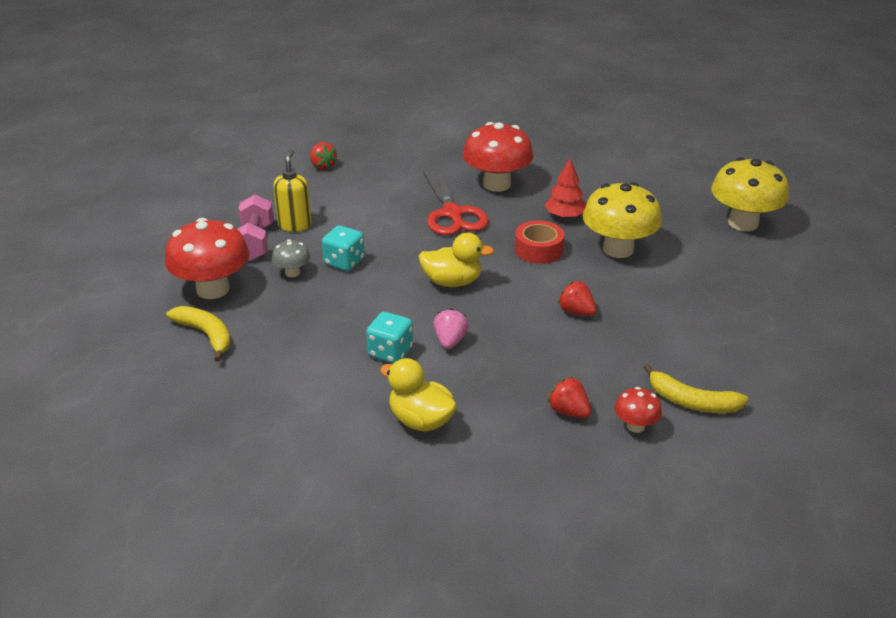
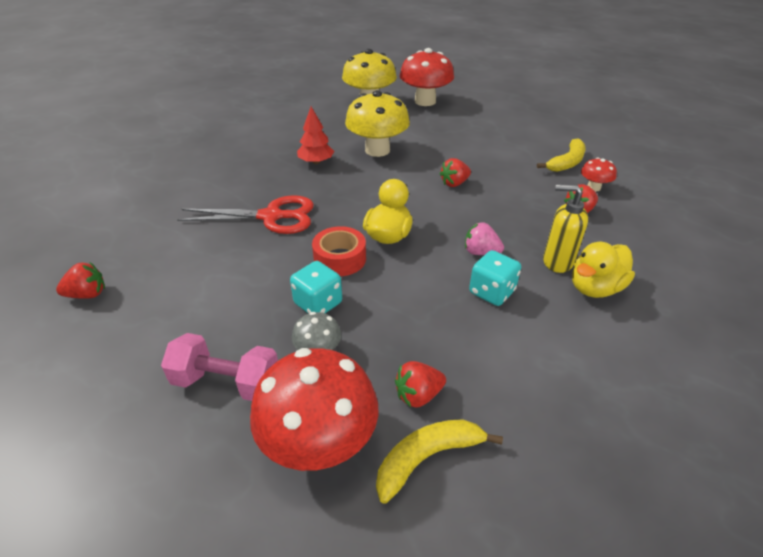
camera: 75 degrees left, 5 degrees up
(259, 324) = (418, 395): none -> red strawberry
(295, 225) = (211, 337): yellow soap dispenser -> yellow soap dispenser (557, 262)
(496, 184) = (238, 184): red mushroom -> red mushroom (425, 101)
(538, 250) = (359, 183): red tape -> red tape (340, 259)

